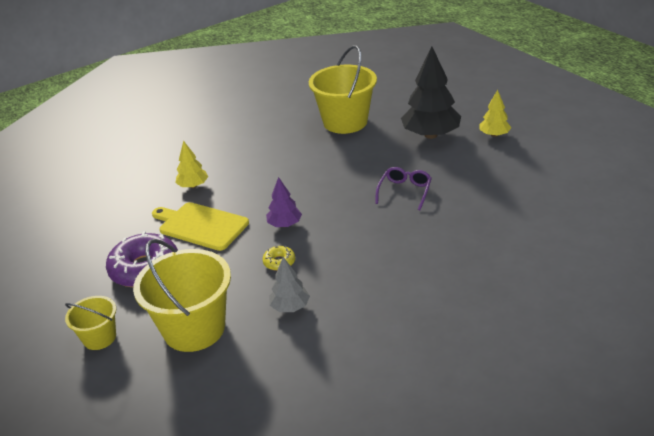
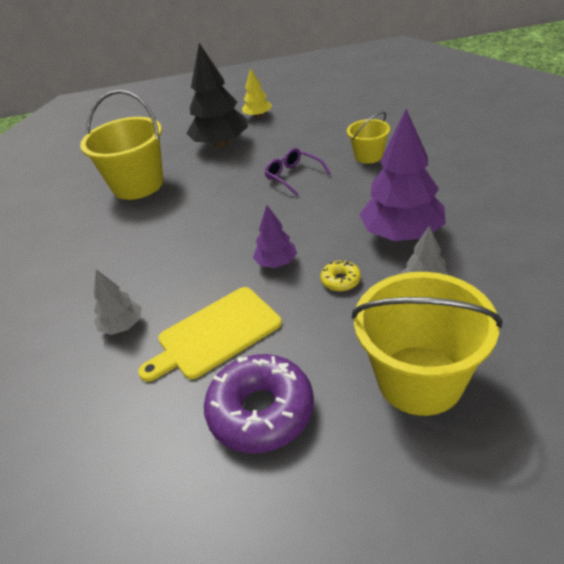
camera: 60 degrees left, 5 degrees up
(99, 338) = (384, 497): yellow bucket -> yellow bucket (368, 156)
(193, 186) = (122, 326): yellow tree -> grey tree
(353, 277) = (402, 234): none -> purple tree

